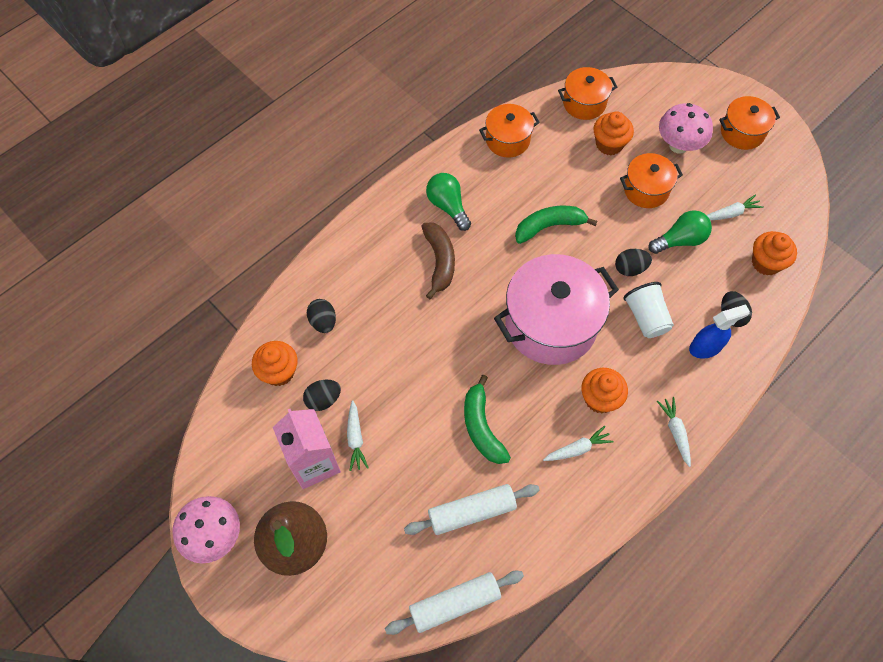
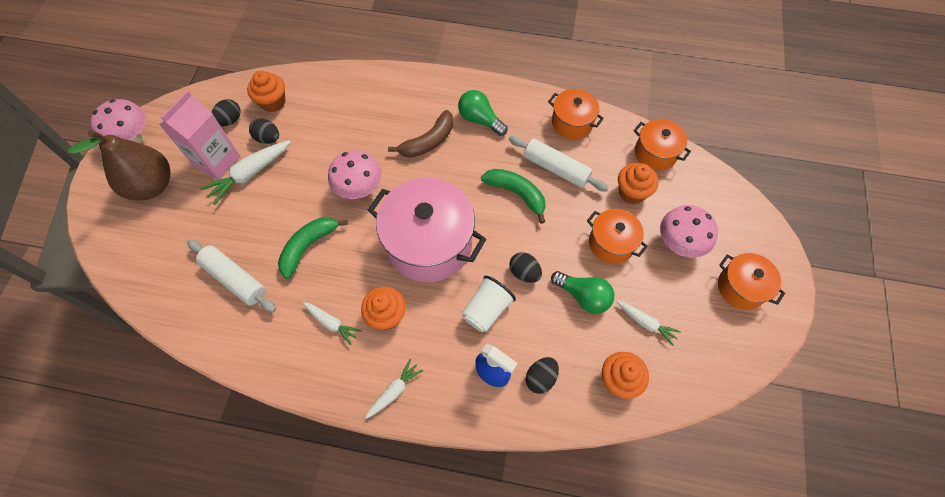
camera: 55 degrees right, 0 degrees up
(323, 322) = (328, 103): black egg -> black egg (230, 120)
(355, 438) = (250, 174): white carrot -> white carrot, size x1.61
(448, 206) = (480, 120): green light bulb -> green light bulb turned 75 degrees counterclockwise
(450, 349) = (359, 189): none -> pink mushroom
(454, 604) = (156, 309): white rolling pin -> white rolling pin (556, 168)

